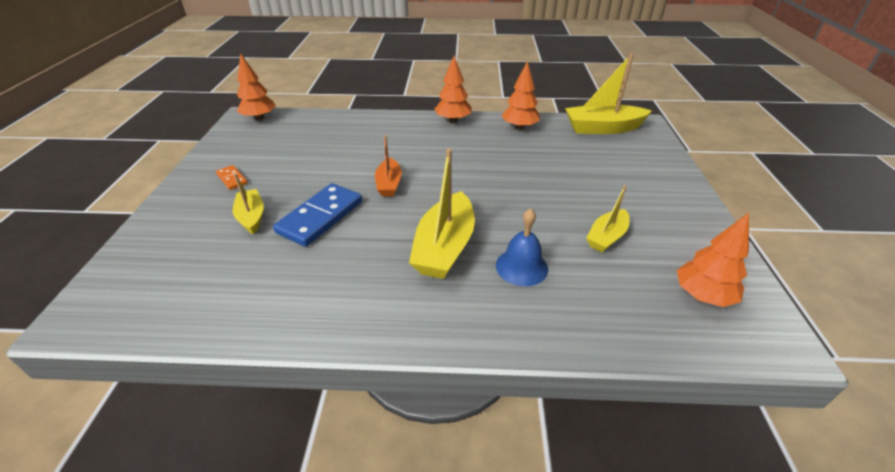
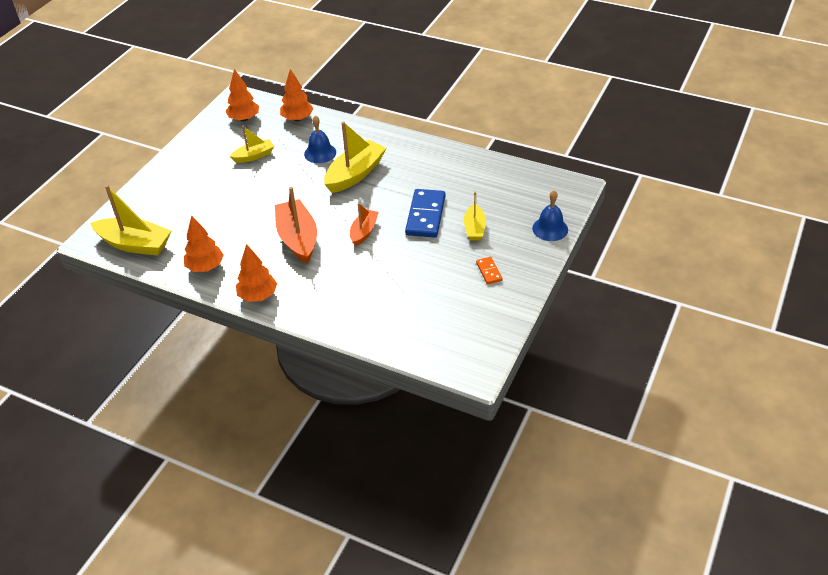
camera: 155 degrees left, 5 degrees up
(143, 239) = (550, 229): none -> blue bell
(259, 118) = (457, 361): orange tree -> orange tree (297, 119)
(320, 217) = (425, 215): blue domino -> blue domino turned 45 degrees counterclockwise
(456, 163) = (298, 238): none -> orange boat

